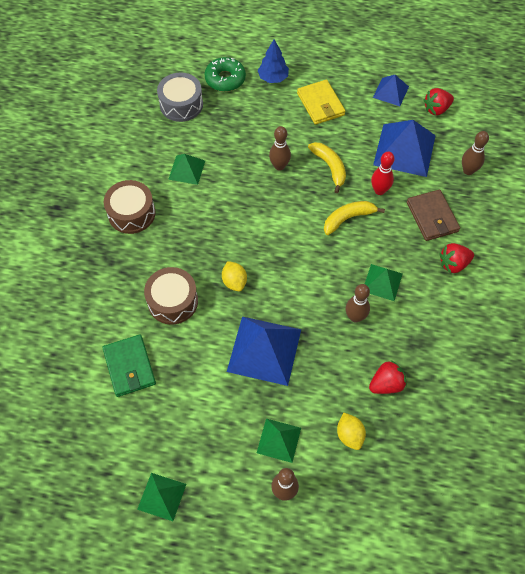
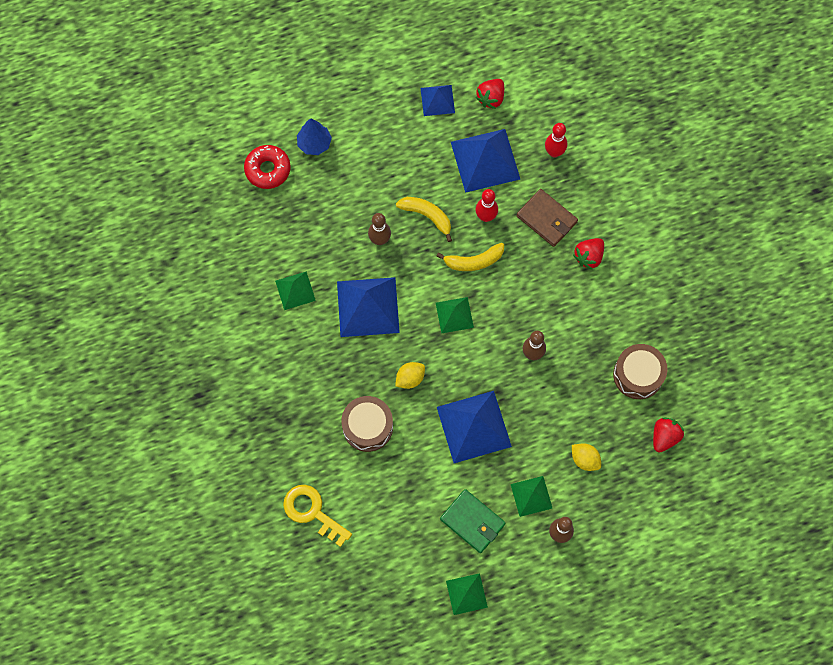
camera: 30 degrees left, 10 degrees up
(78, 345) = (312, 512): none -> yellow key
(129, 367) = (369, 505): green wallet -> green wallet (472, 522)
(131, 213) = (273, 363): brown drum -> brown drum (638, 375)
(181, 104) = (243, 222): grey drum -> none
(225, 79) = (268, 169): green donut -> red donut
(234, 282) = (410, 378): yellow lemon -> yellow lemon turned 75 degrees counterclockwise
(236, 210) = (368, 307): none -> blue pyramid
(320, 104) = (378, 150): yellow wallet -> none
(348, 218) = (474, 261): yellow banana -> yellow banana turned 135 degrees counterclockwise
(382, 282) = (537, 308): green pyramid -> green pyramid (454, 315)
(386, 384) = (590, 399): red strawberry -> red strawberry (664, 437)
(468, 170) = (554, 152): brown bowling pin -> red bowling pin

